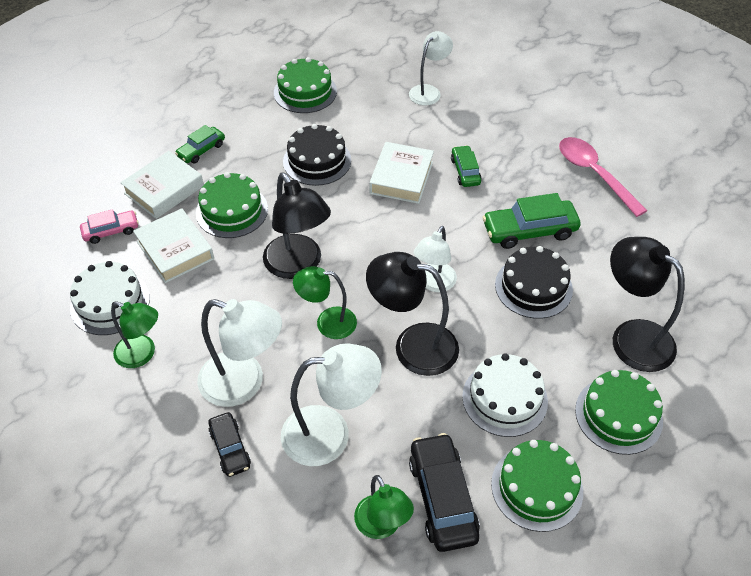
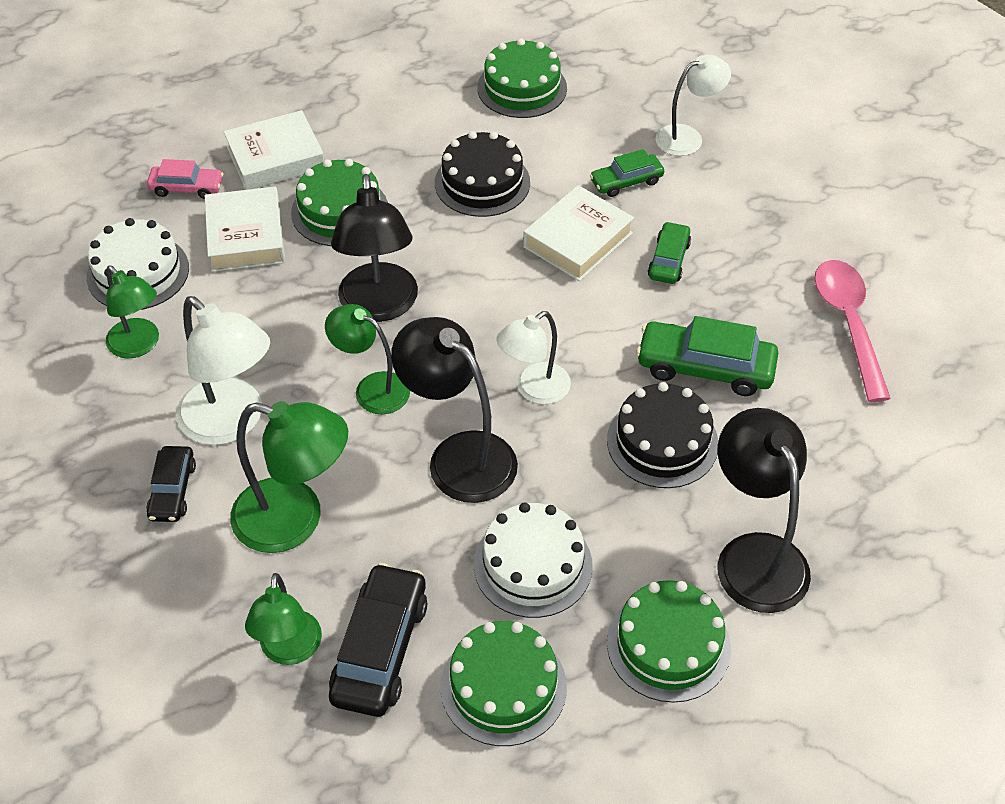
camera: 25 degrees right, 0 degrees up
(201, 150) = (348, 123): green car -> green car (626, 181)
(330, 433) = (295, 520): white lamp -> green lamp

